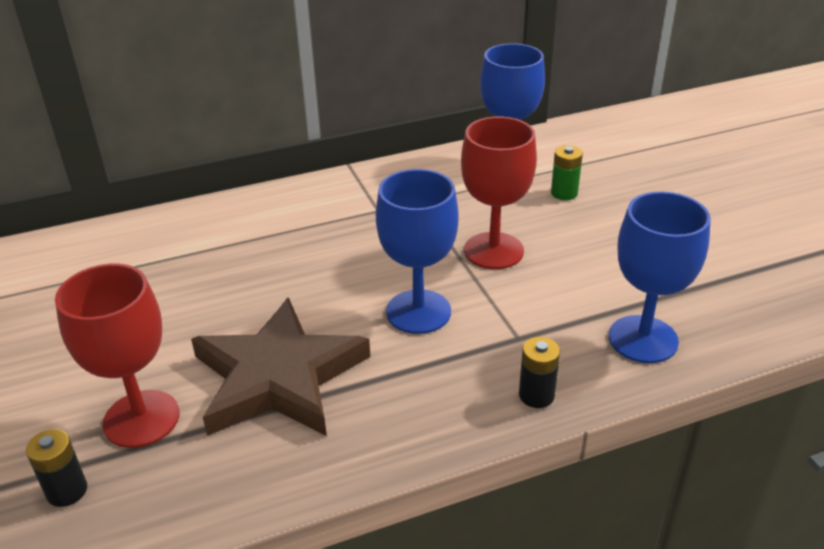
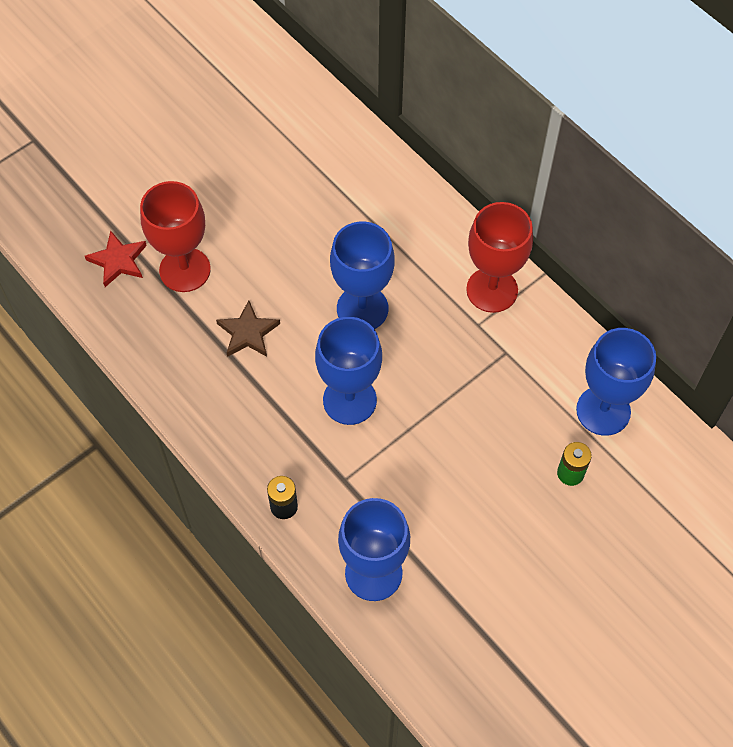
camera: 70 degrees right, 25 degrees up
(67, 491) = (118, 261): black battery -> red star
(278, 377) = (248, 333): brown star -> brown star, size x0.48
(309, 278) = (362, 308): none -> blue goblet
(493, 251) = (452, 434): red goblet -> red goblet (492, 290)

